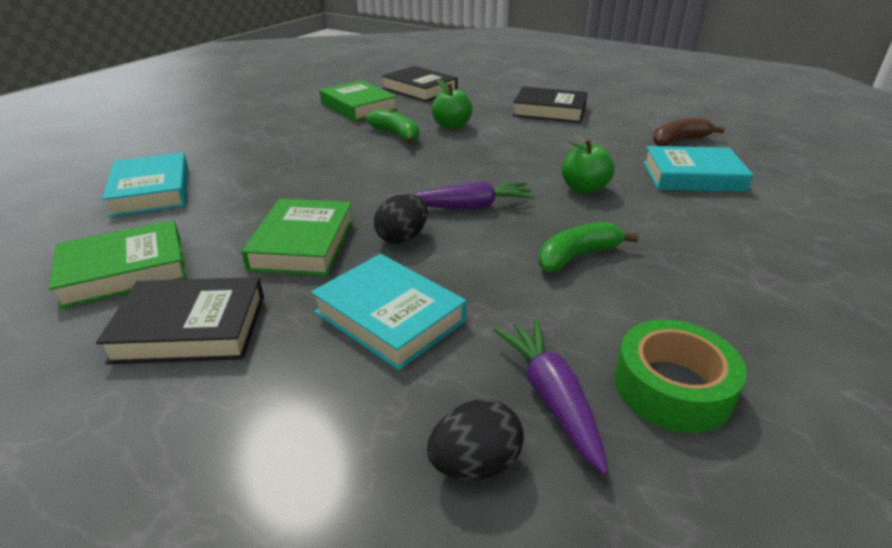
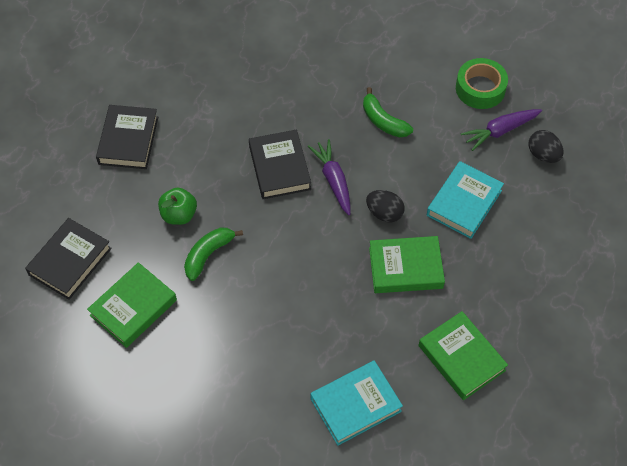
camera: 100 degrees left, 25 degrees up
(190, 328) = (500, 293): black book -> black book (280, 168)
(584, 188) = (291, 116): green apple -> none
(679, 141) = (192, 53): brown banana -> none
(692, 176) = (259, 53): turquoise book -> none

